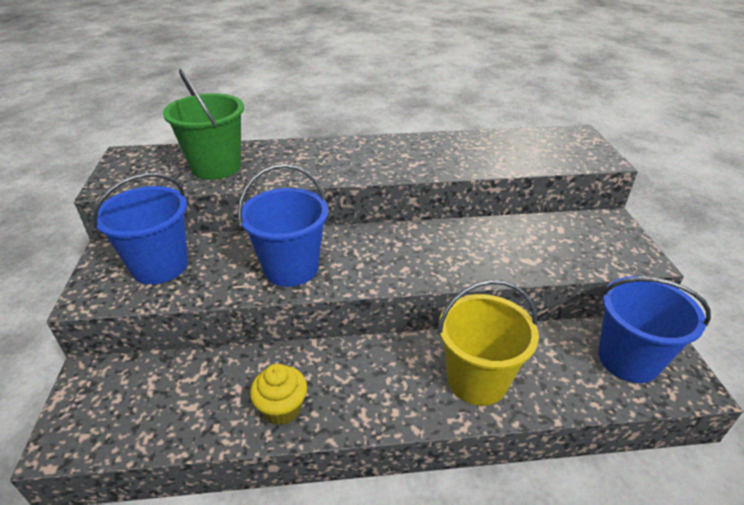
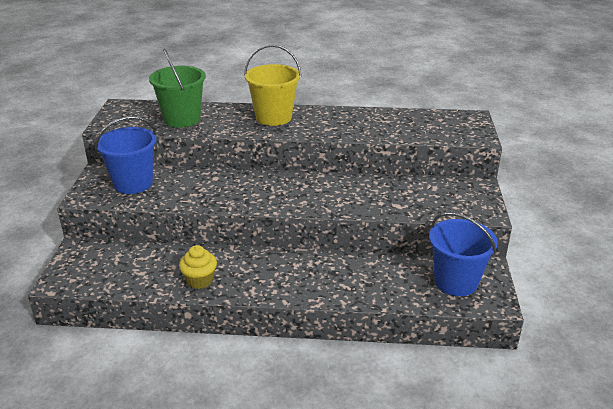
camera: 10 degrees right, 5 degrees down
(291, 268) = (222, 193): blue bucket -> none
(477, 380) = (338, 281): yellow bucket -> yellow bucket (273, 117)

